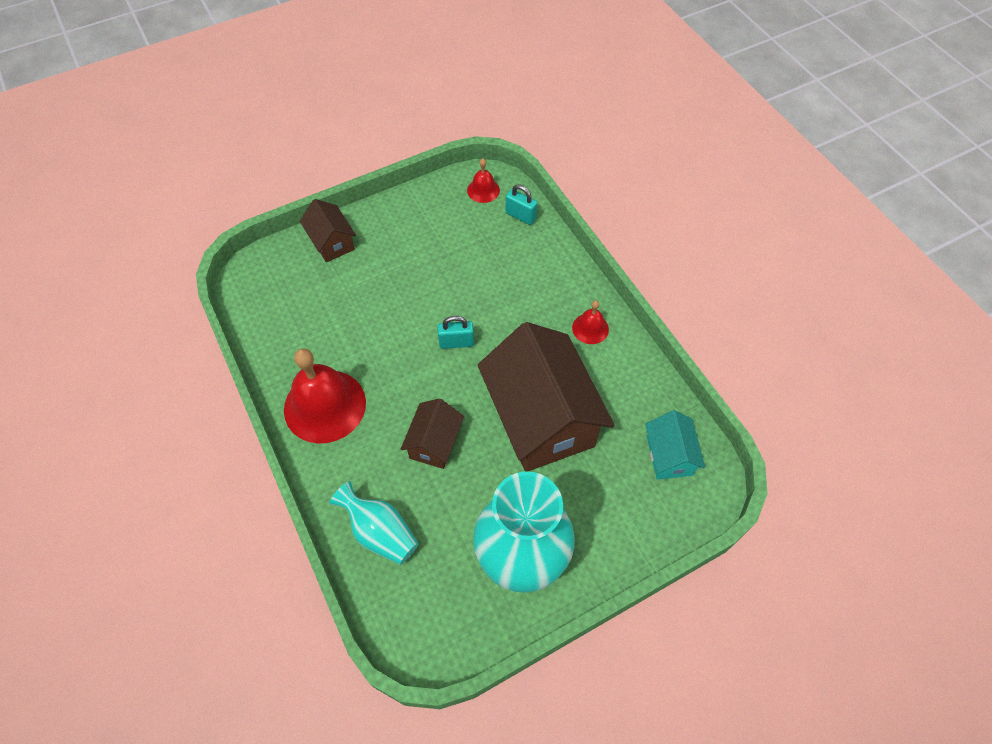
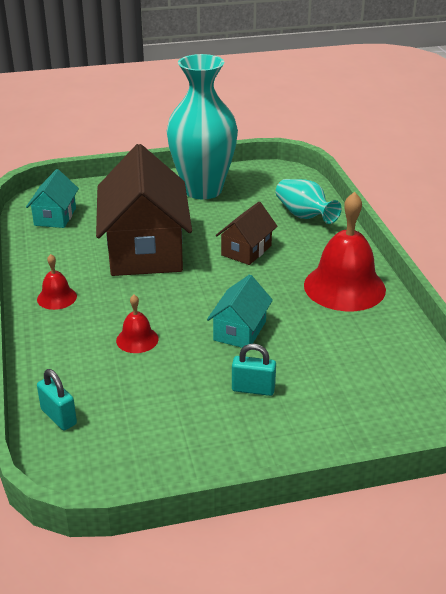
camera: 165 degrees left, 25 degrees down
(332, 242) = (326, 432): brown house -> none
(414, 324) = (240, 331): none -> turquoise house
(456, 343) = (199, 309): turquoise padlock -> turquoise padlock (253, 389)
(483, 190) = (90, 462): red bell -> red bell (137, 339)

